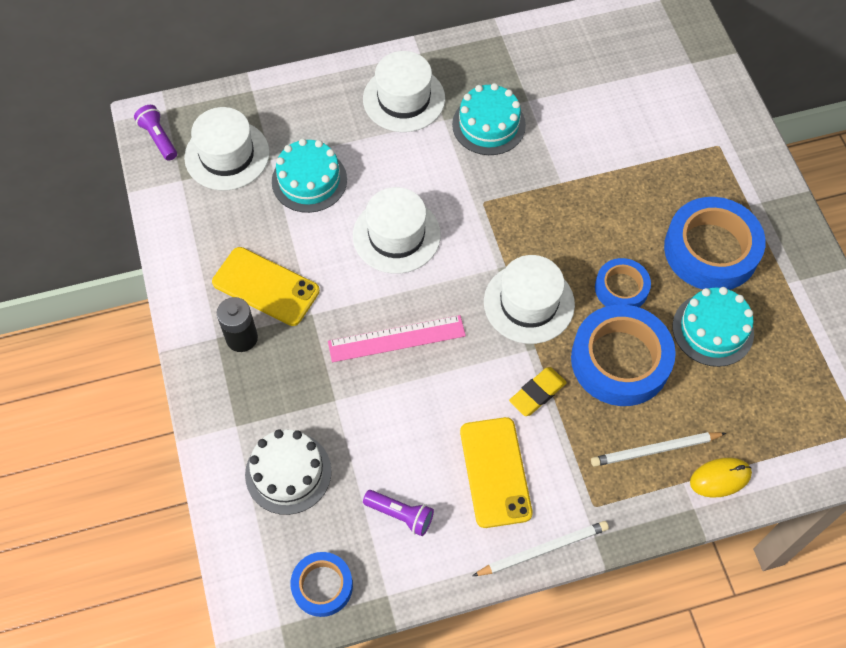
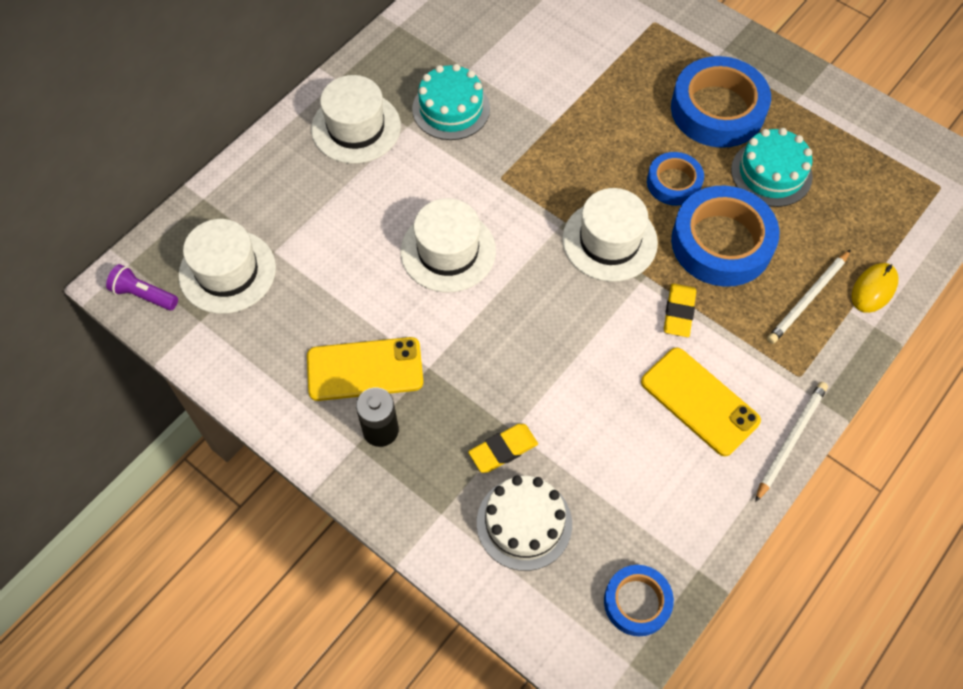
camera: 35 degrees left, 0 degrees up
(309, 180) = (327, 249): turquoise cake -> none
(316, 409) = (503, 450): none -> yellow eraser
(396, 338) = (522, 341): pink ruler -> none
(400, 515) = (652, 492): purple flashlight -> none

